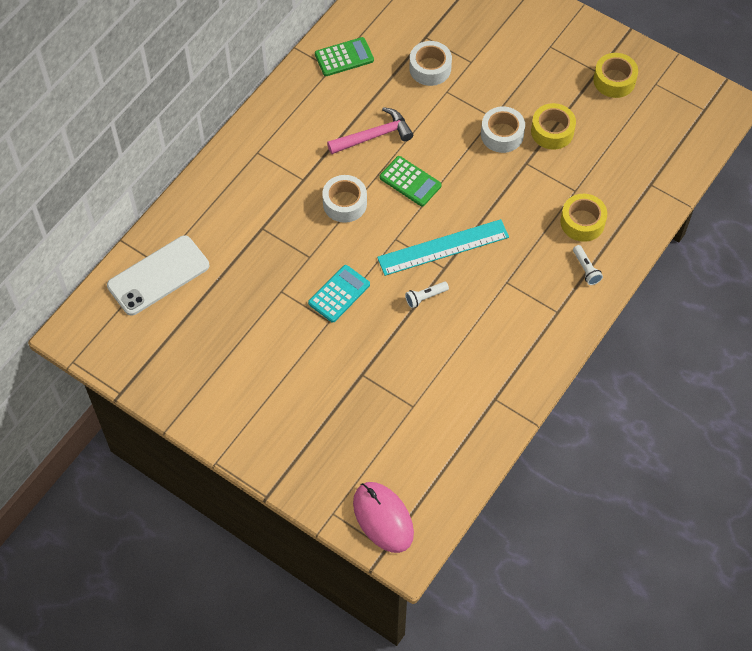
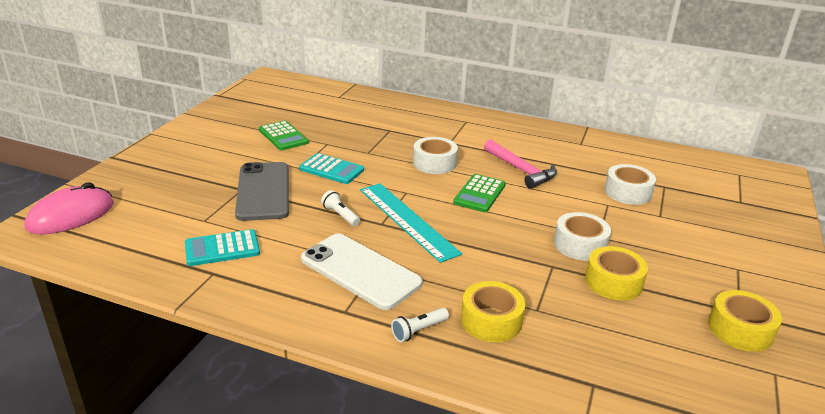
camera: 75 degrees right, 30 degrees down
(158, 275) = (328, 97): white phone -> white phone (360, 271)
(344, 57) = (598, 148): green calculator -> green calculator (283, 136)
(370, 356) = (263, 191): none -> grey phone
(461, 392) = (222, 249): none -> turquoise calculator

